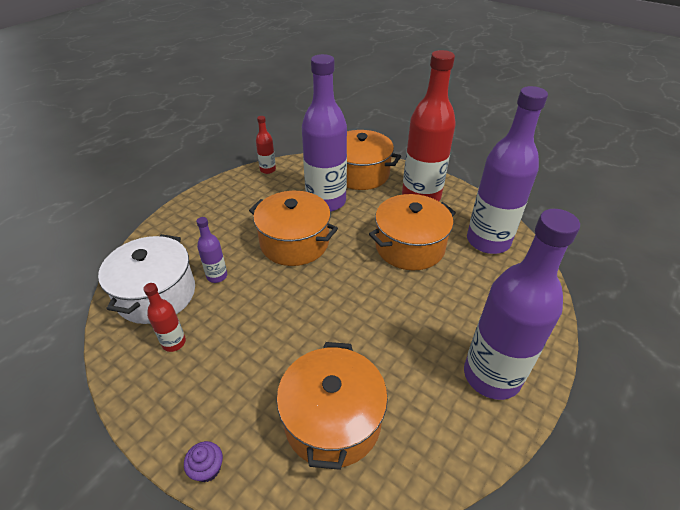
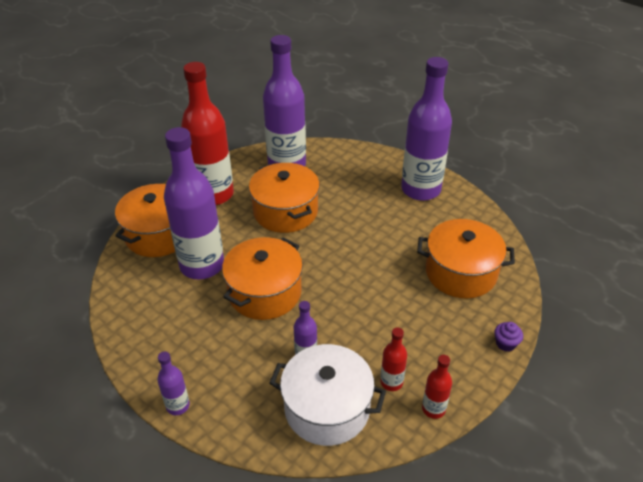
camera: 85 degrees left, 0 degrees up
(181, 209) = (178, 406): none -> purple bottle
(268, 170) = (119, 318): red bottle -> red bottle (433, 409)

